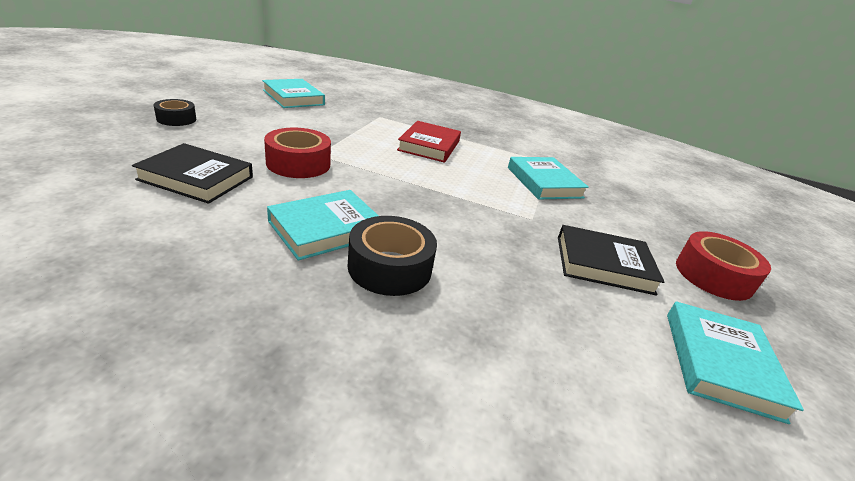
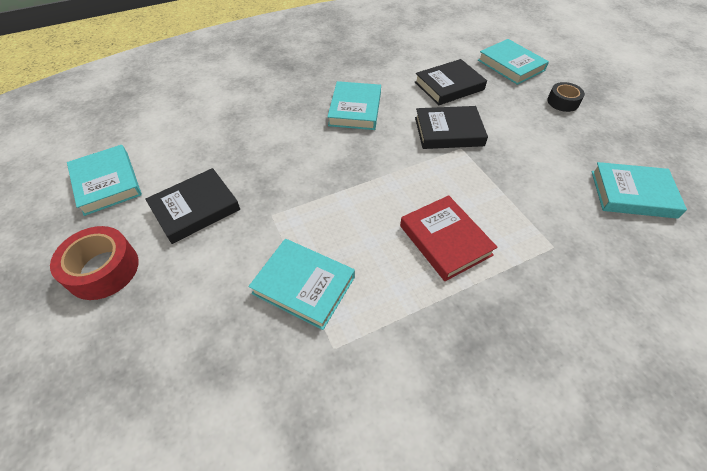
camera: 140 degrees right, 20 degrees up
(99, 148) = (511, 65): none -> turquoise book
(298, 163) = (448, 131): red tape -> black book
(390, 267) = (301, 114): black tape -> none

